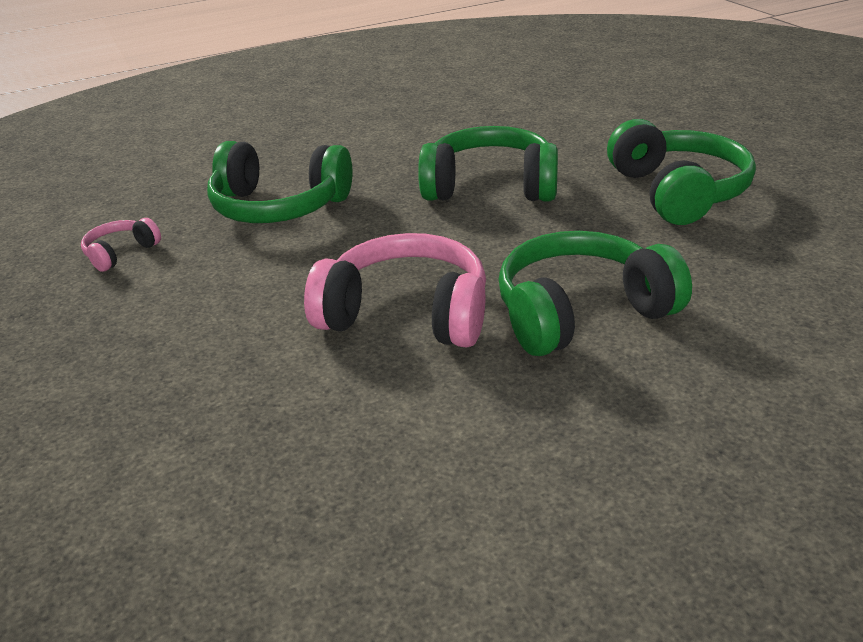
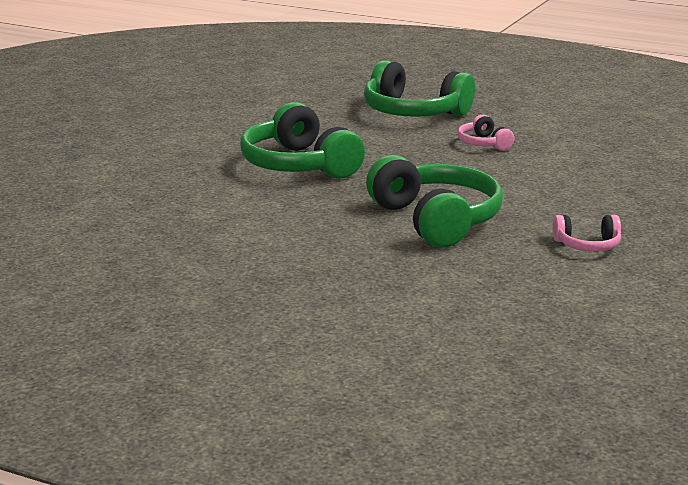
camera: 130 degrees left, 10 degrees down
(406, 314) = (483, 143): pink headphones -> pink headphones, size x0.48
(678, 192) = (236, 119): green headphones -> none

